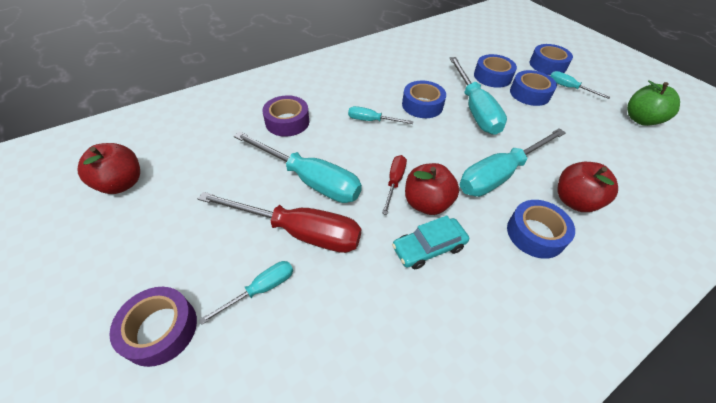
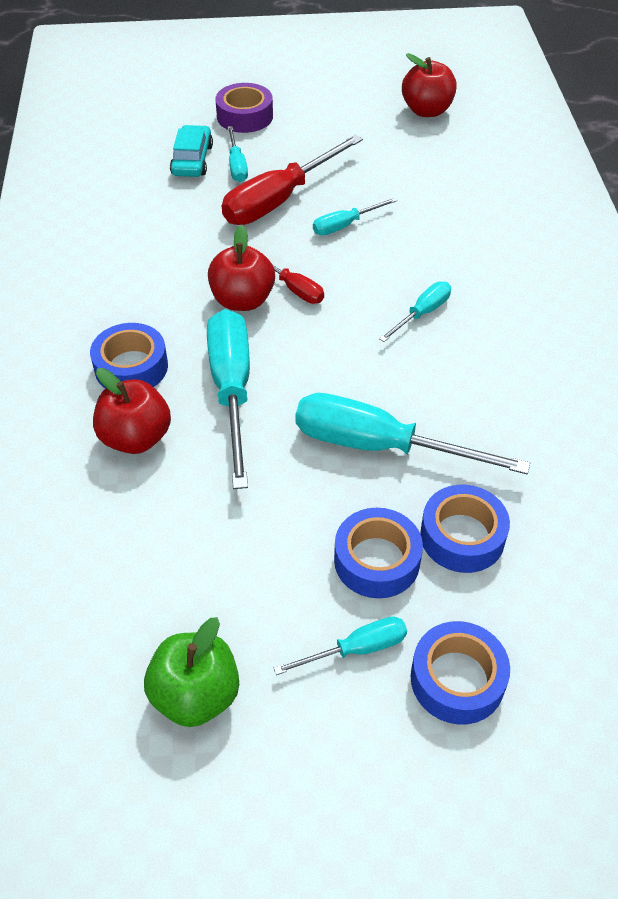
camera: 120 degrees right, 0 degrees up
(287, 122) = (466, 236): purple tape -> none
(310, 180) = (345, 225): turquoise screwdriver -> turquoise screwdriver, size x0.51
(422, 105) = (428, 385): blue tape -> none
(428, 247) = (189, 276): turquoise car -> turquoise car (192, 160)

